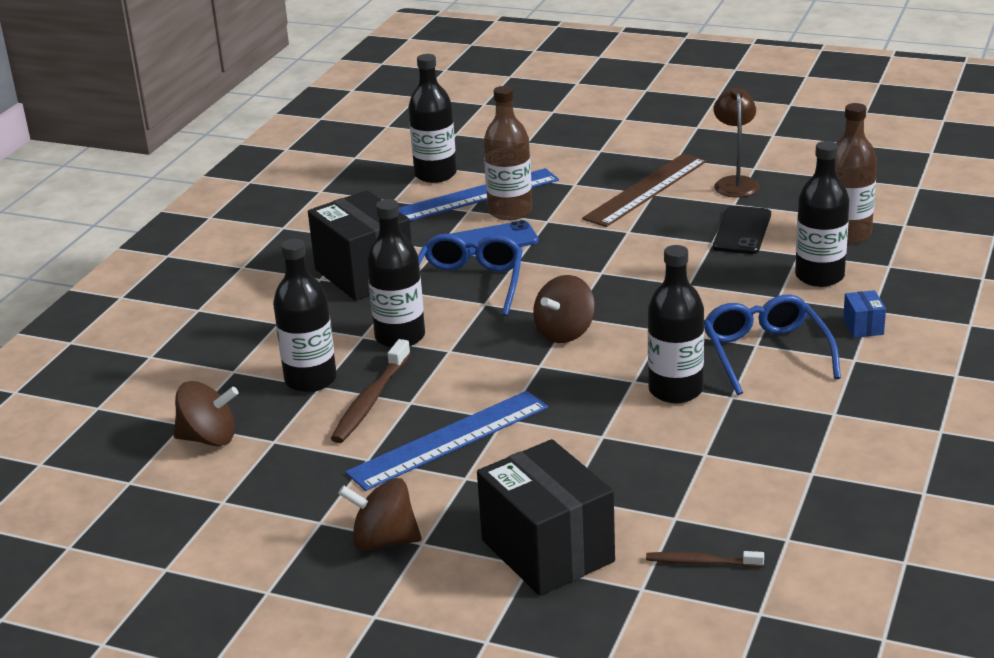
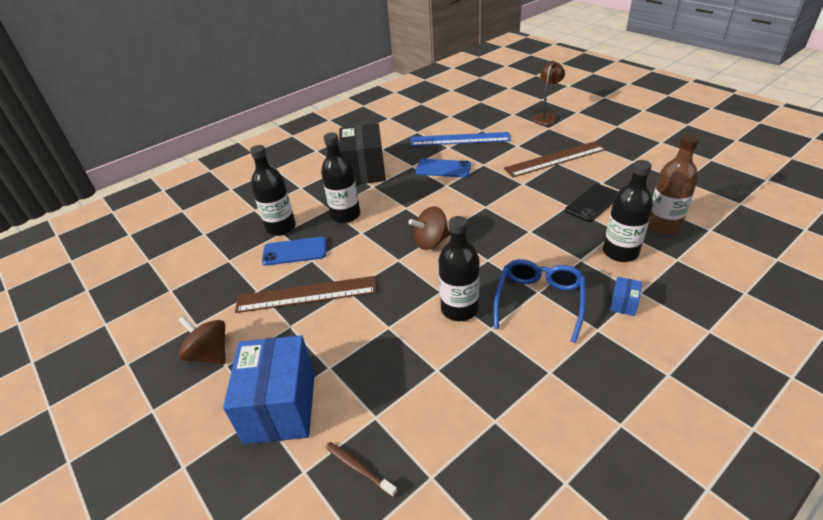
camera: 30 degrees right, 10 degrees up
(209, 438) = (204, 247): brown spinning top -> none
(370, 400) = (294, 251): brown toothbrush -> blue phone
(435, 174) = (450, 122): black bottle -> none
(449, 439) = (306, 294): blue ruler -> brown ruler
(468, 285) = (408, 193): blue glasses -> none
(510, 211) = (468, 153): brown bottle -> none
(547, 551) = (280, 407): black box -> blue box
(735, 183) = (613, 168): brown lamp -> brown lamp (546, 117)

